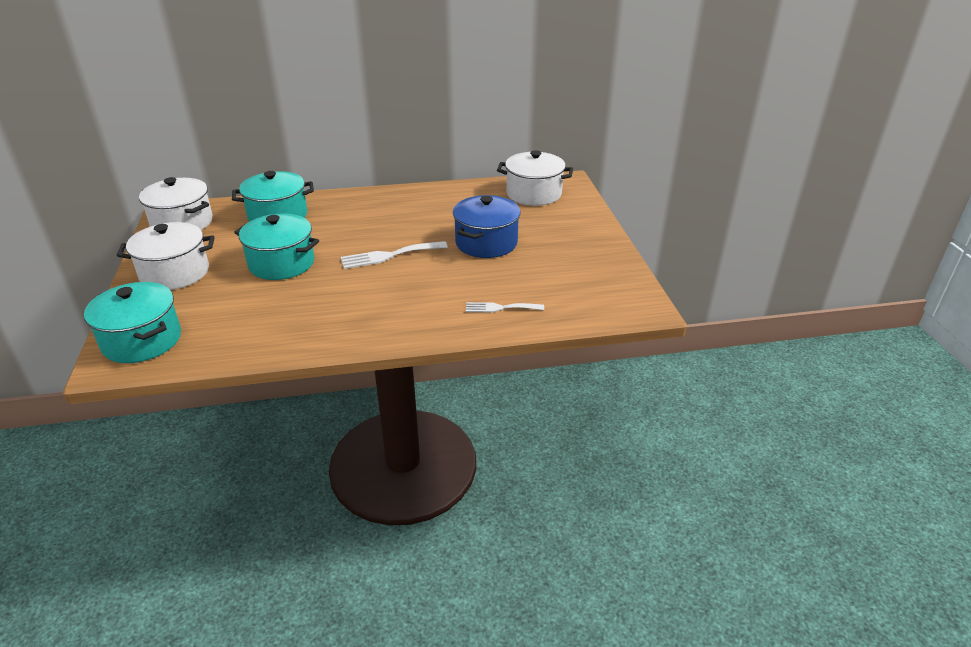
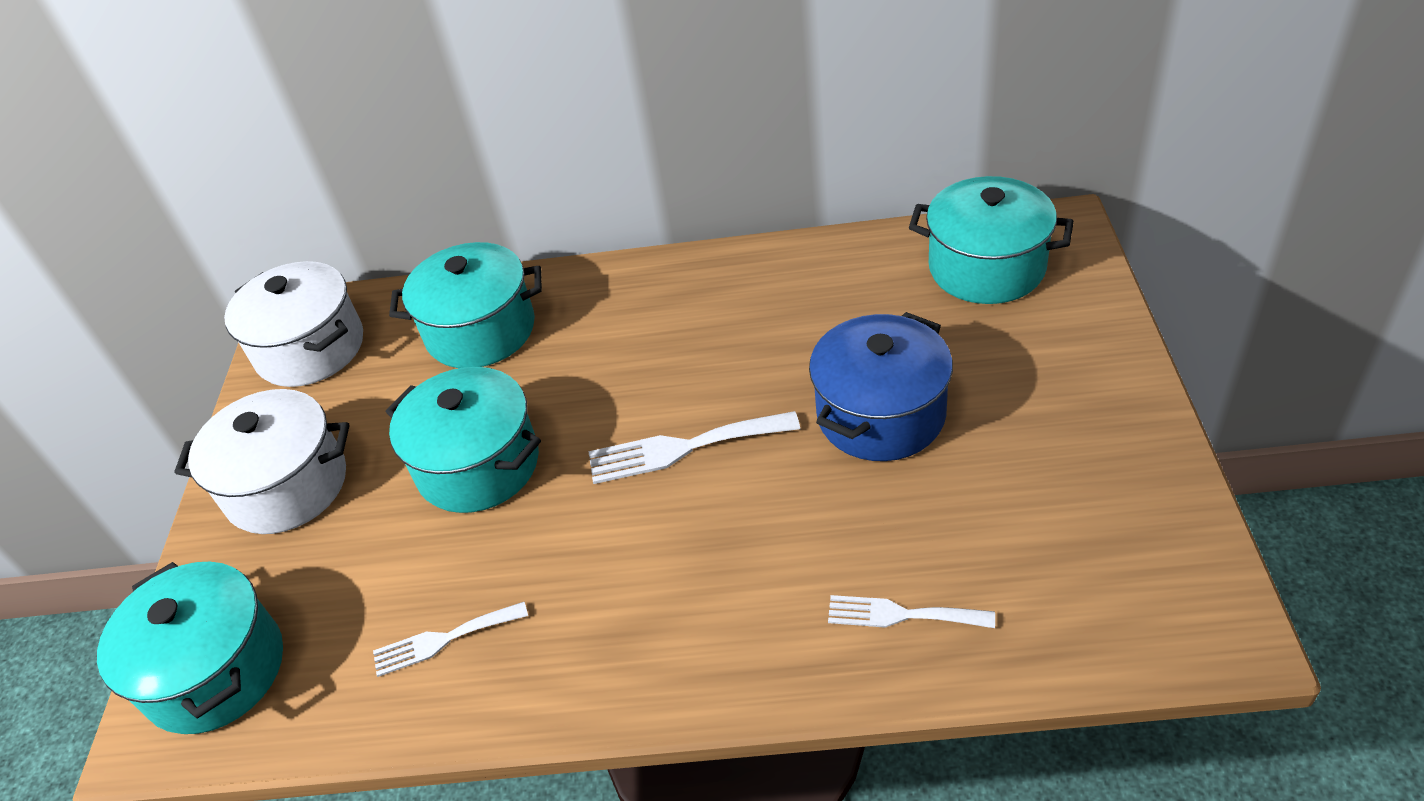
camera: 15 degrees right, 10 degrees up
(269, 324) = (443, 640): none -> white fork
(534, 194) = (986, 267): white pot -> turquoise pot

